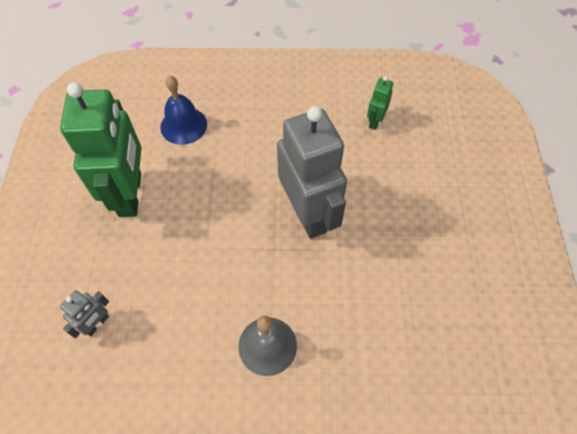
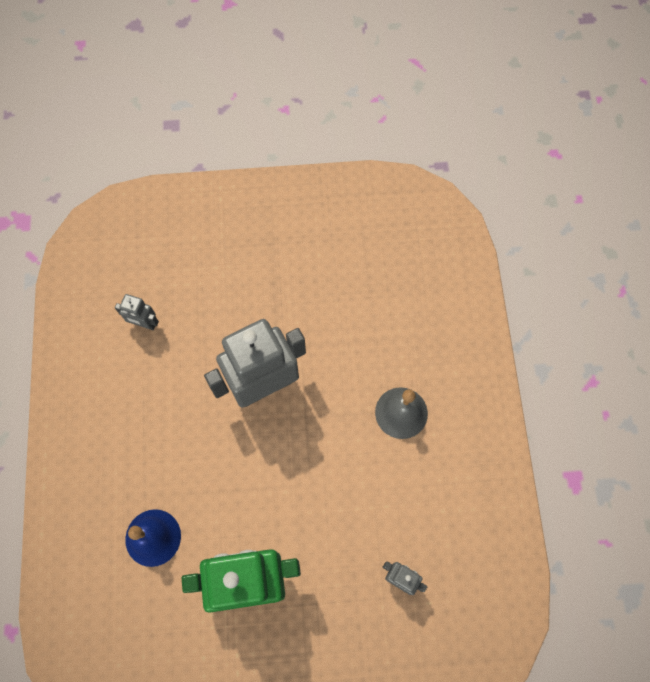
camera: 95 degrees left, 10 degrees up
(375, 121) = (144, 324): green robot -> grey robot

